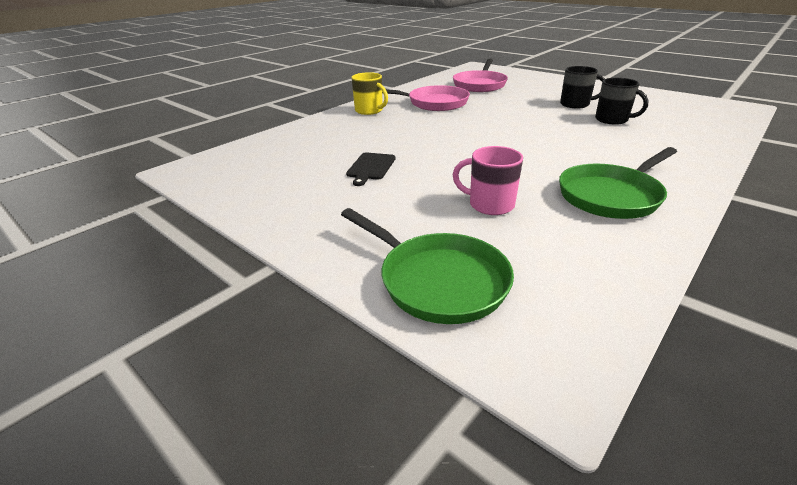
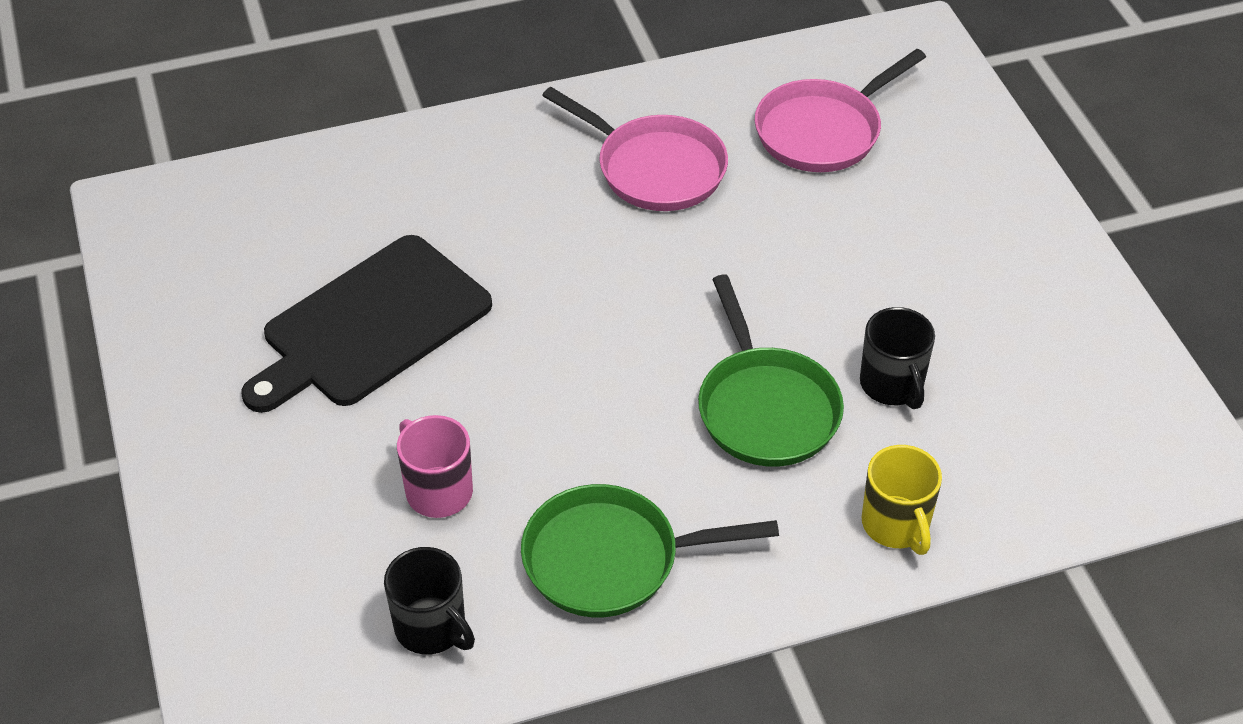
camera: 30 degrees right, 15 degrees up
(369, 111) = (519, 143): yellow mug -> yellow mug (896, 525)
(370, 167) = (370, 325): black cutting board -> black cutting board, size x2.22
(437, 280) = (253, 577): green pan -> green pan (765, 407)
(575, 104) = (903, 300): black mug -> black mug (431, 628)

